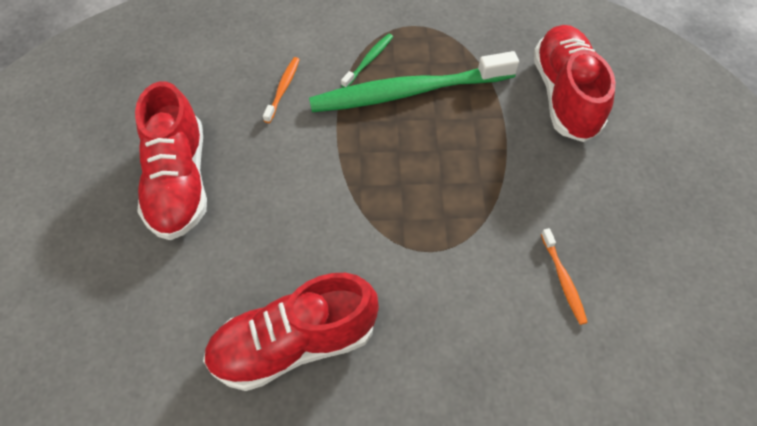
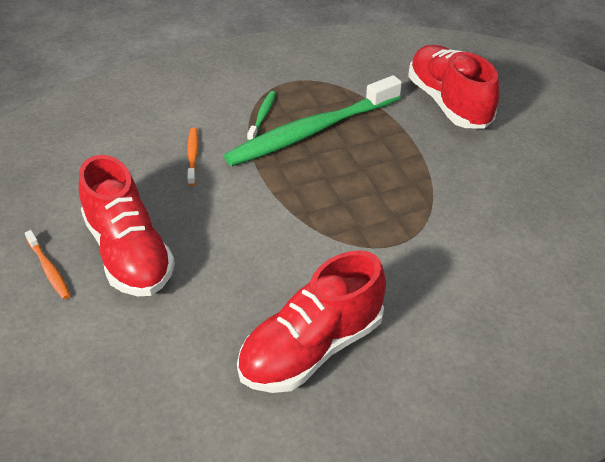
camera: 20 degrees left, 15 degrees down
(563, 280) = (520, 234): orange toothbrush -> orange toothbrush (49, 269)

